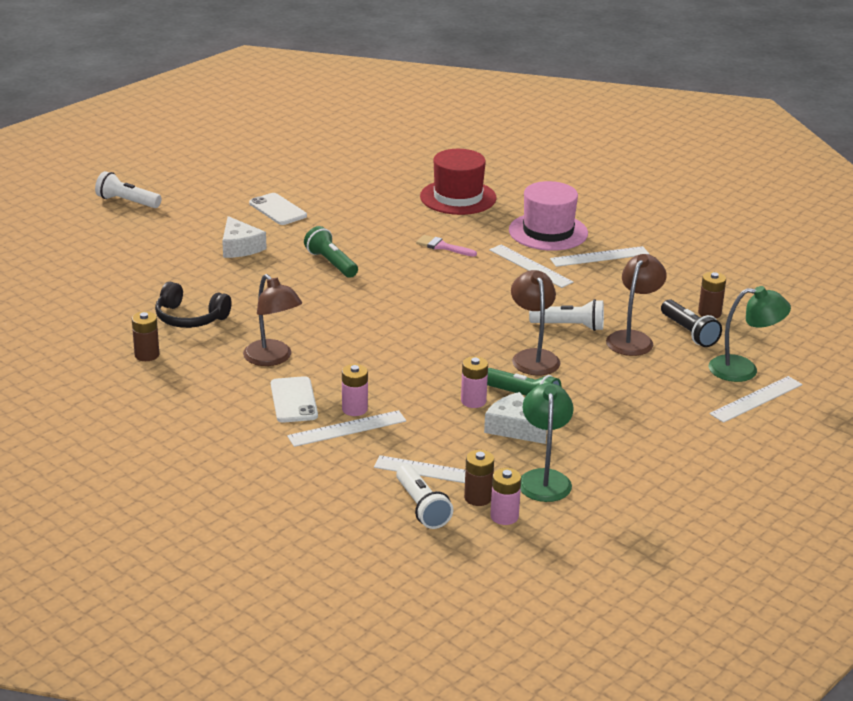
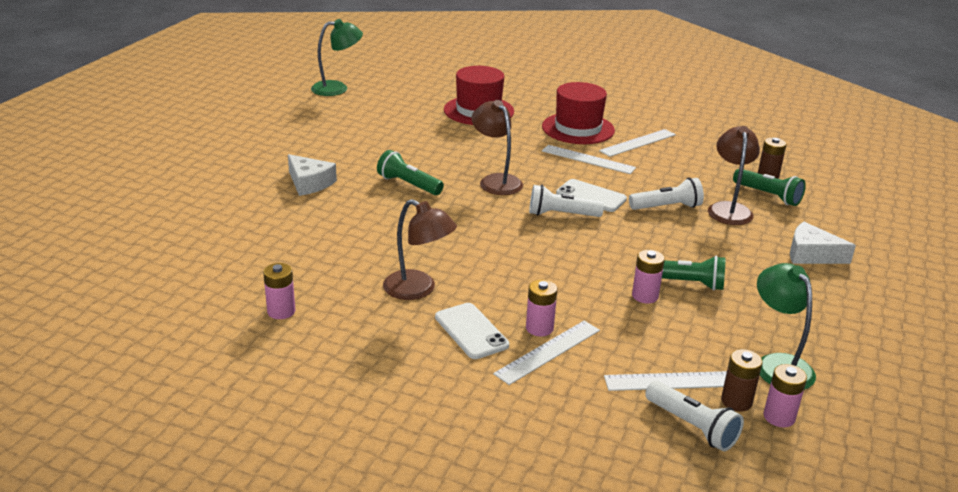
camera: 20 degrees left, 0 degrees up
(127, 202) = (167, 157): white flashlight -> white flashlight (561, 215)
(147, 355) = (281, 311): brown battery -> pink battery
(190, 318) = (303, 262): black headphones -> none
(278, 210) = (323, 143): white phone -> white phone (591, 196)
(442, 247) = (498, 154): pink brush -> none
(513, 428) = (704, 316): white cheese -> white cheese (811, 254)
(533, 357) = (661, 241): brown lamp -> brown lamp (496, 181)
(548, 232) = (578, 128): pink hat -> red hat
(689, 333) = (768, 196): black flashlight -> green flashlight
(743, 369) = (841, 220): green lamp -> green lamp (337, 88)
(756, 399) = (877, 245): white ruler -> none

